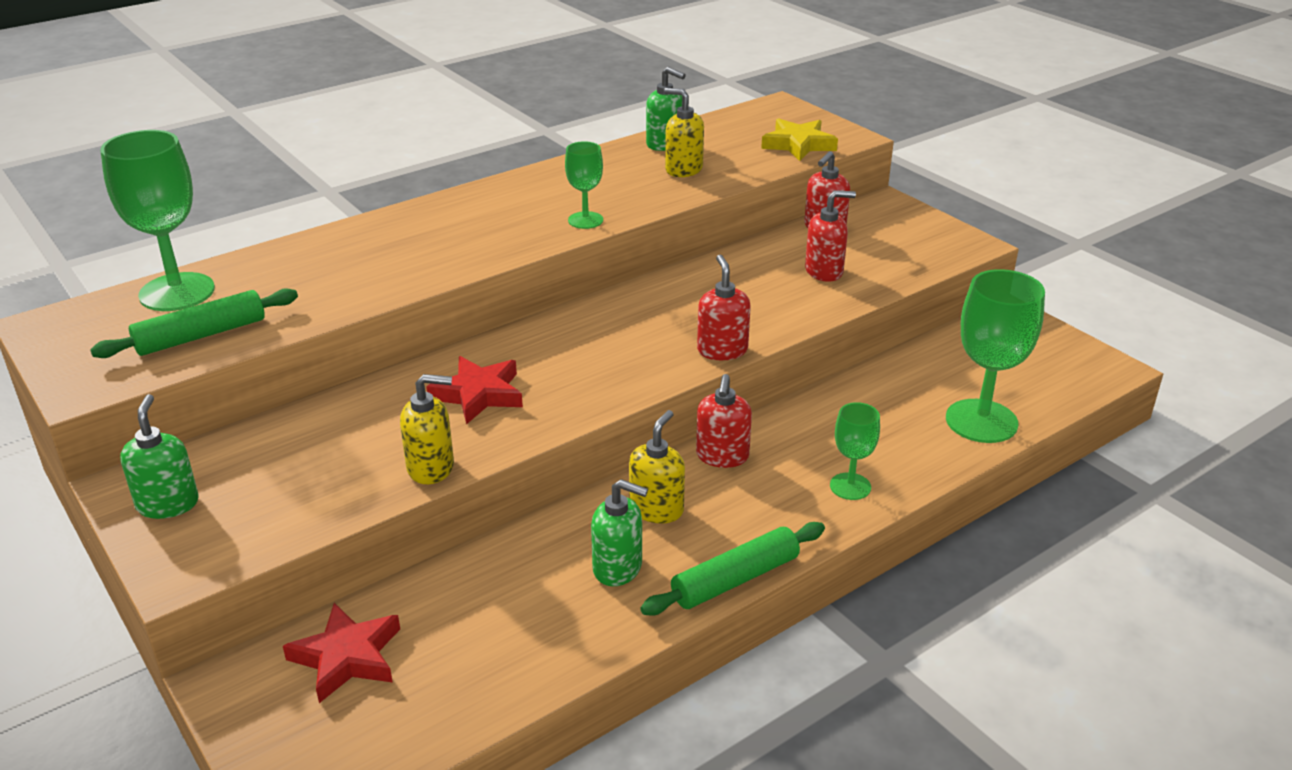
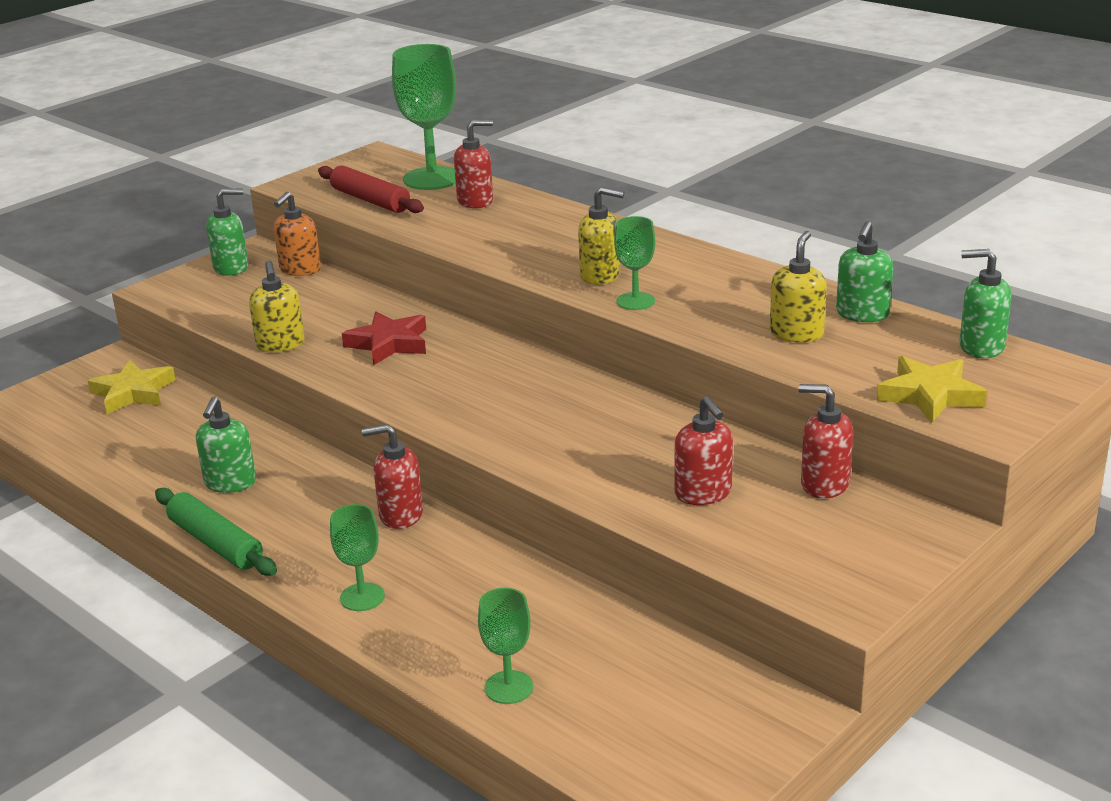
camera: 80 degrees right, 5 degrees down
(201, 335) = (370, 200): green rolling pin -> red rolling pin
(228, 447) = (300, 270): none -> orange soap dispenser
(347, 657) = (133, 393): red star -> yellow star
(656, 509) = (312, 490): yellow soap dispenser -> yellow soap dispenser (600, 276)
(722, 350) = (498, 447): red soap dispenser -> red soap dispenser (475, 201)
(736, 119) = (981, 347): none -> green soap dispenser
(981, 421) = (509, 687): green goblet -> green goblet, size x0.54

